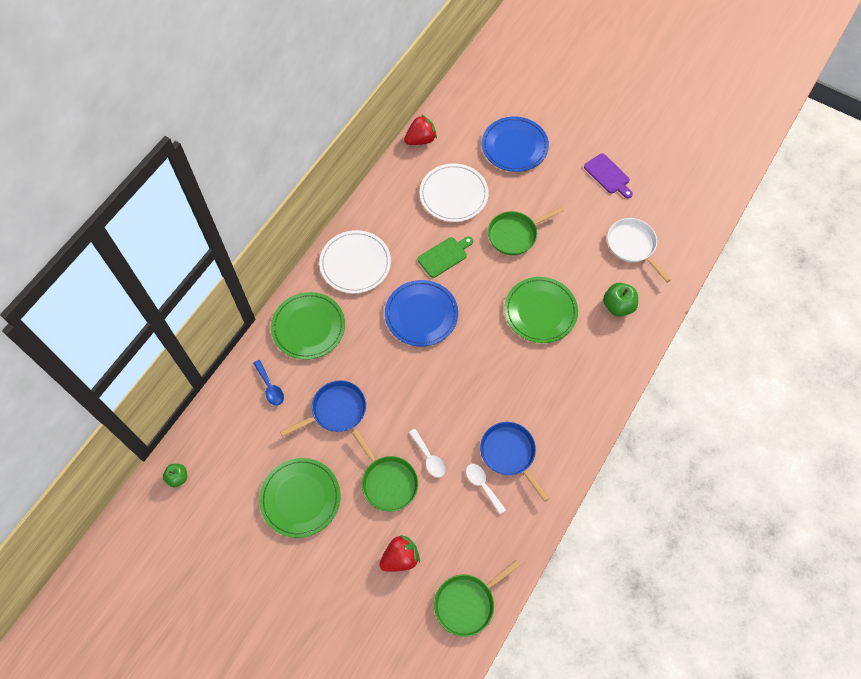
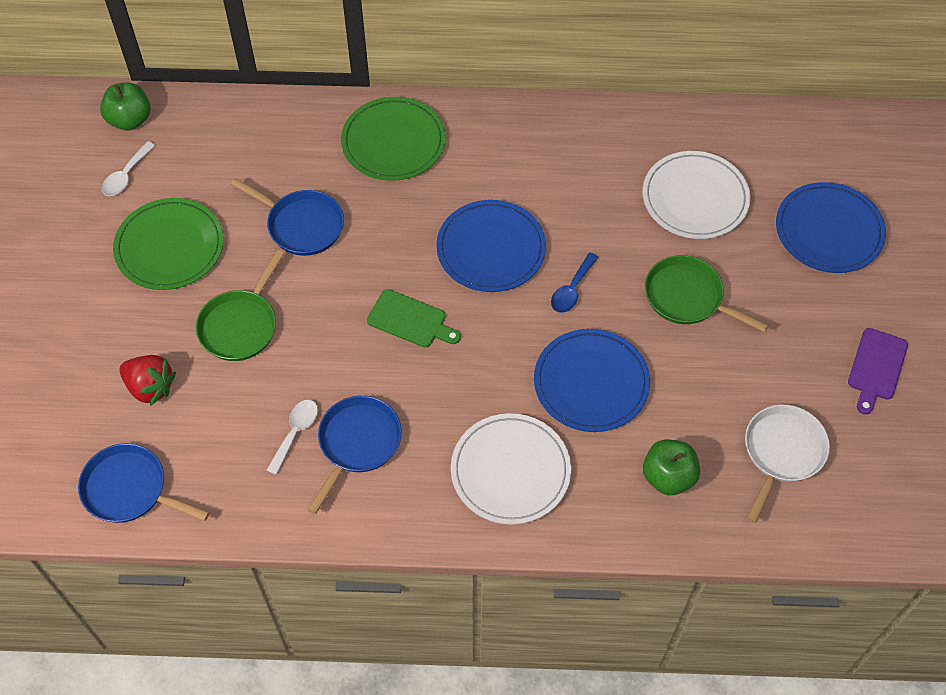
camera: 60 degrees right, 5 degrees down
(178, 477) = (130, 120): green apple -> green apple, size x1.58
(270, 387) = (291, 145): blue spoon -> blue spoon (572, 289)
(355, 263) = (513, 144): white plate -> white plate (510, 471)
(421, 140) = (750, 121): red strawberry -> none
(429, 457) = (298, 353): white spoon -> white spoon (126, 175)
(444, 256) = (594, 232): green cutting board -> green cutting board (410, 320)
(467, 603) = (130, 489): green pan -> blue pan
(540, 311) = (591, 383): green plate -> blue plate

